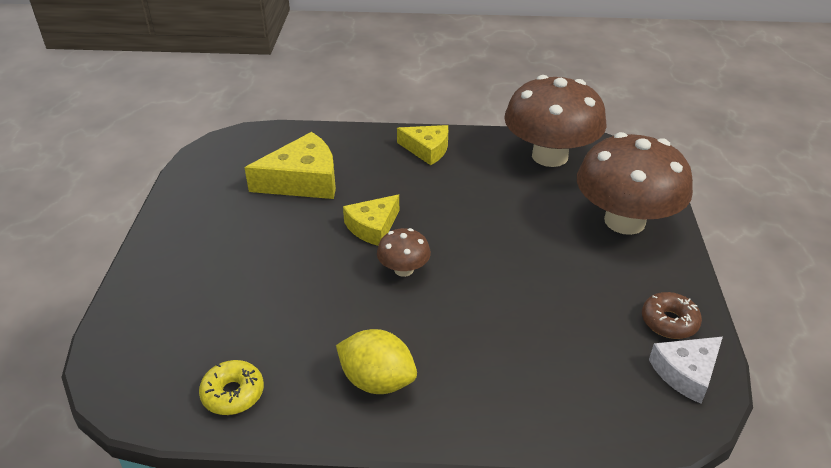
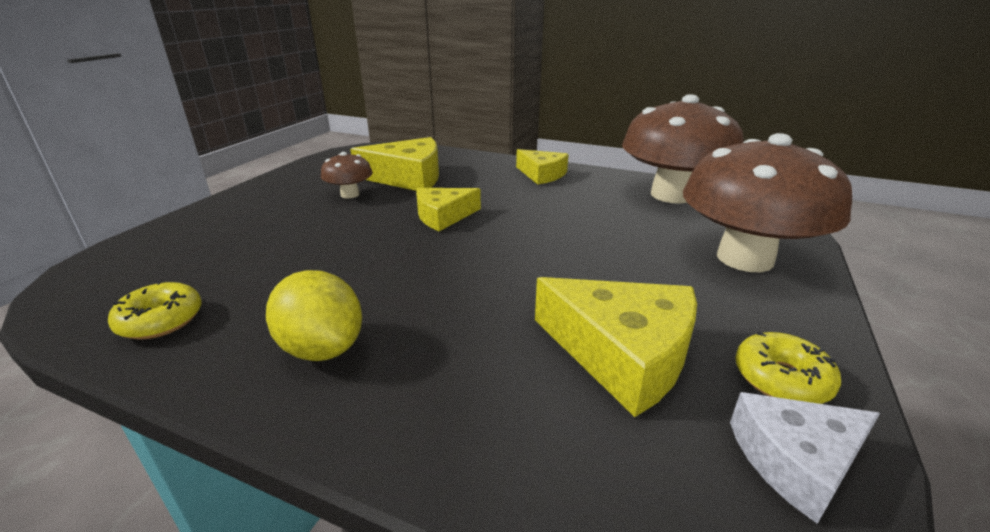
camera: 20 degrees right, 10 degrees down
(403, 269) = (446, 253): brown mushroom -> brown mushroom (350, 194)
(574, 329) = (622, 353): none -> yellow cheese
(669, 322) = (781, 379): brown donut -> yellow donut

